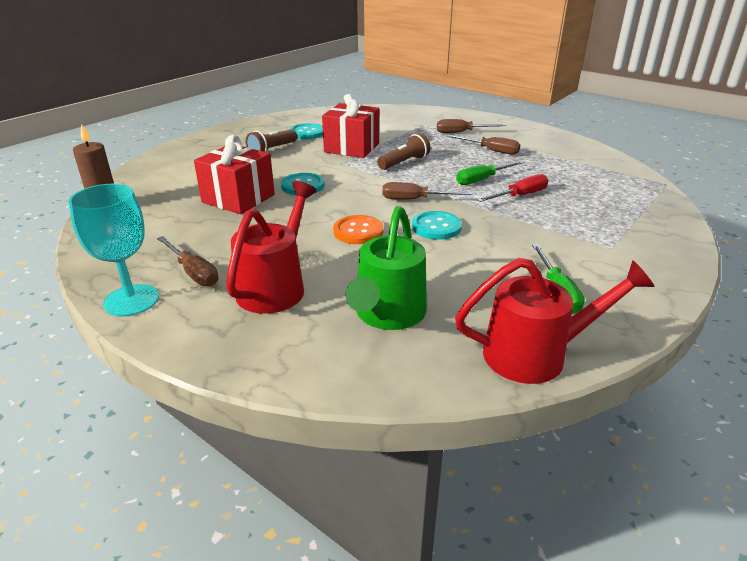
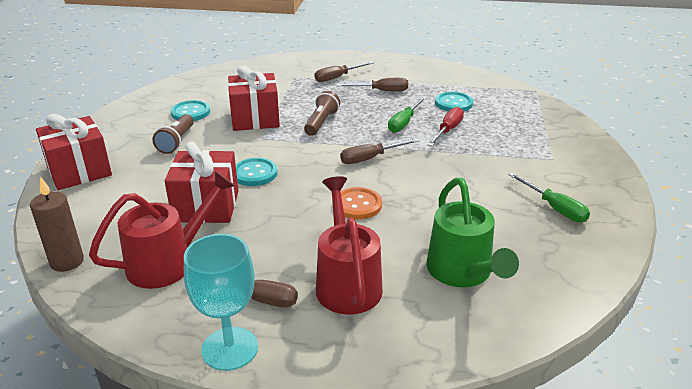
camera: 30 degrees left, 0 degrees up
(183, 153) = (79, 171): none -> red gift
(436, 227) = (415, 180): turquoise button -> turquoise button (453, 103)
(537, 354) = (590, 263): red watering can -> red watering can (169, 262)

